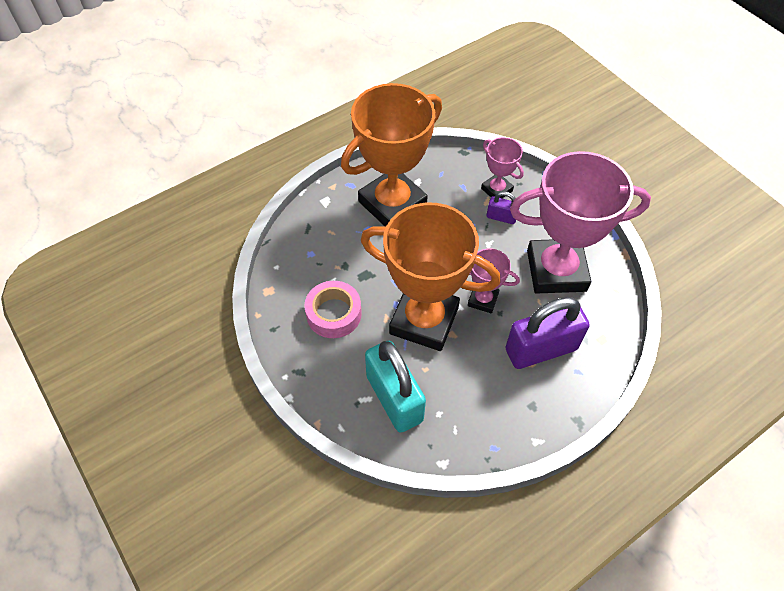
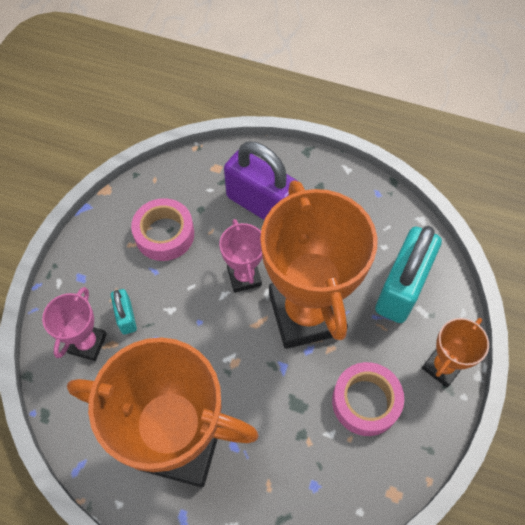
camera: 125 degrees left, 5 degrees up
(315, 379) = (442, 366): none -> orange trophy
(501, 217) = (126, 317): purple padlock -> turquoise padlock
(556, 271) = (164, 234): pink trophy -> pink tape

